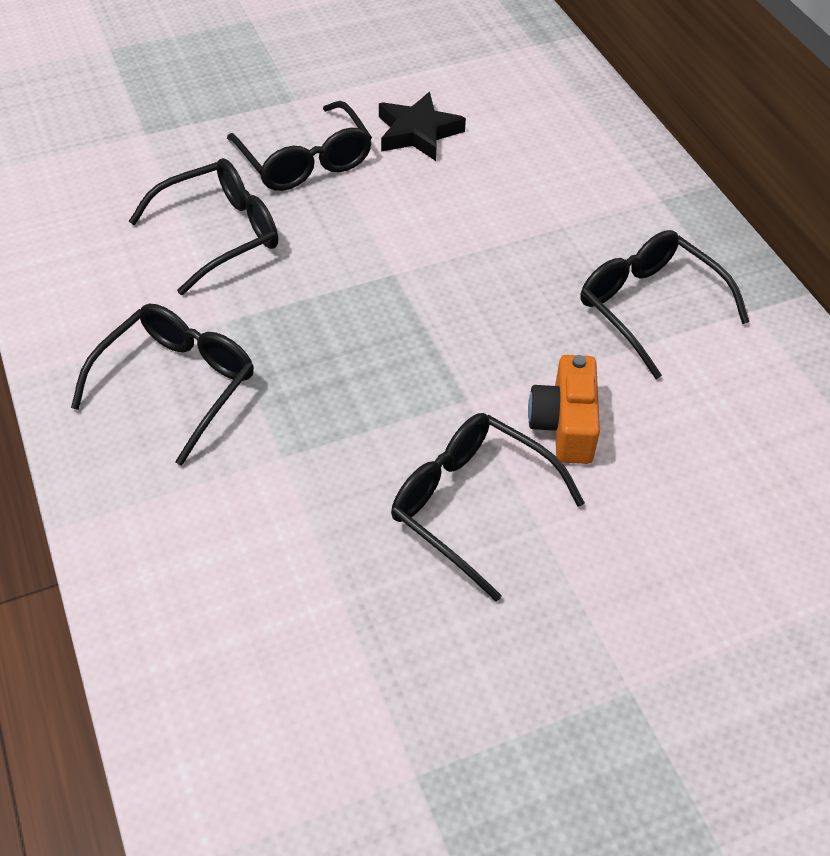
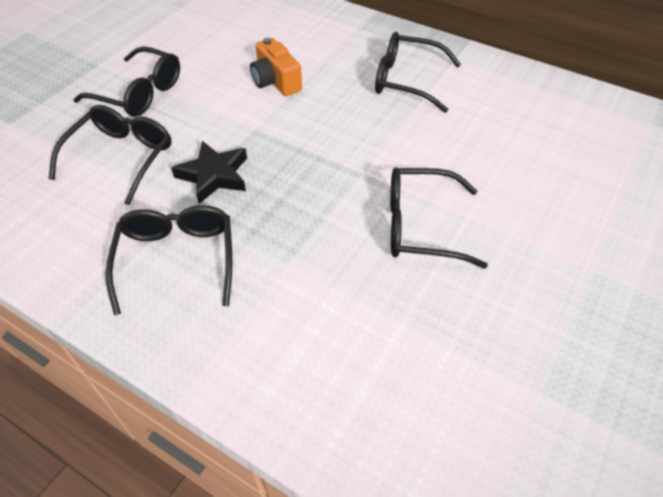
camera: 35 degrees left, 0 degrees up
(418, 133) = (196, 50): black star -> black star (214, 175)
(564, 425) = (425, 158): orange camera -> orange camera (275, 81)

